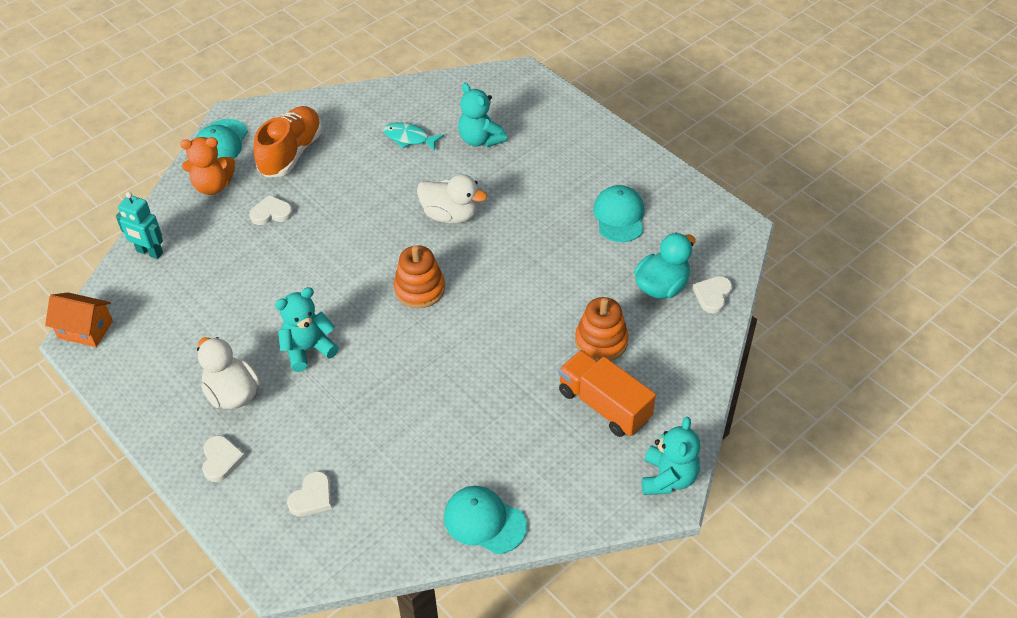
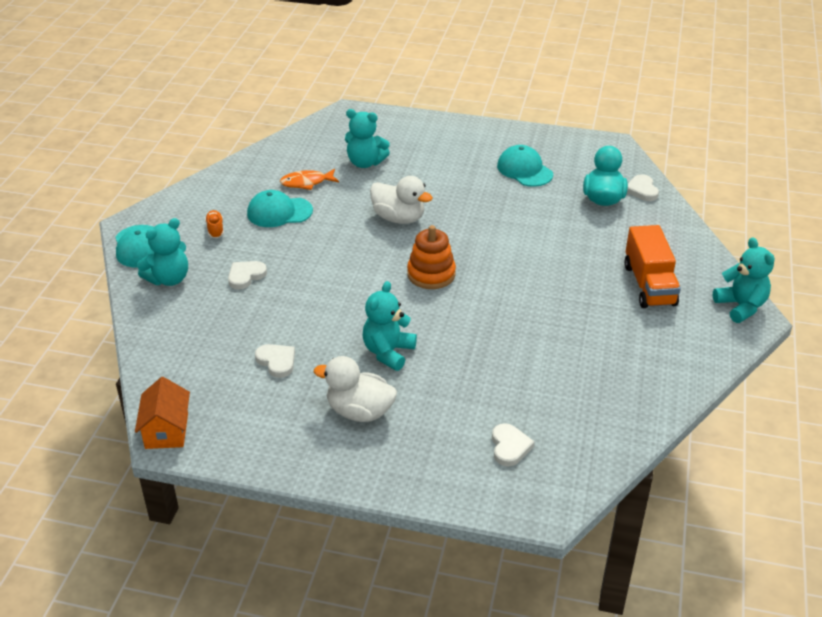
camera: 35 degrees left, 10 degrees down
(85, 329) = (166, 430): orange house -> orange house turned 75 degrees counterclockwise
(149, 252) = (163, 349): turquoise robot -> none
(213, 186) = (169, 279): orange teddy bear -> turquoise teddy bear
(221, 460) = (404, 461): white heart -> white heart (277, 361)
(291, 153) = (215, 229): orange shoe -> orange shoe, size x0.42
(409, 138) = (306, 183): turquoise fish -> orange fish
(450, 215) = (399, 218): white duck -> white duck turned 45 degrees clockwise
(484, 521) = (654, 395): turquoise cap -> turquoise cap (279, 212)
(601, 341) = (601, 248): orange stacking toy -> none
(604, 405) = (649, 285): orange truck -> orange truck turned 105 degrees counterclockwise

